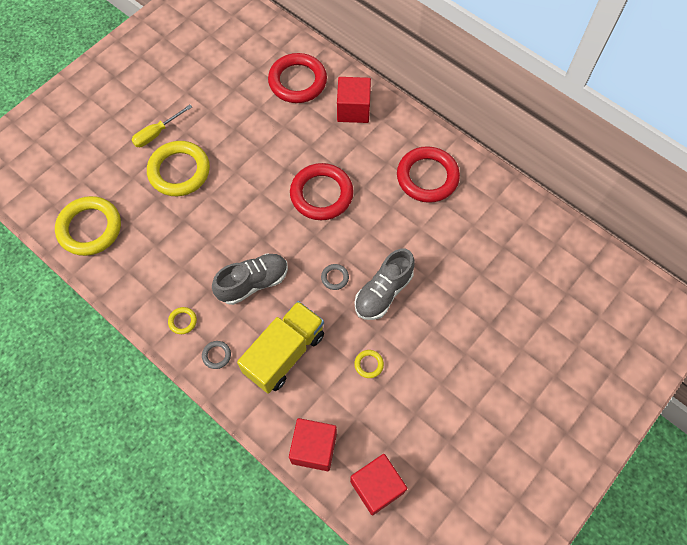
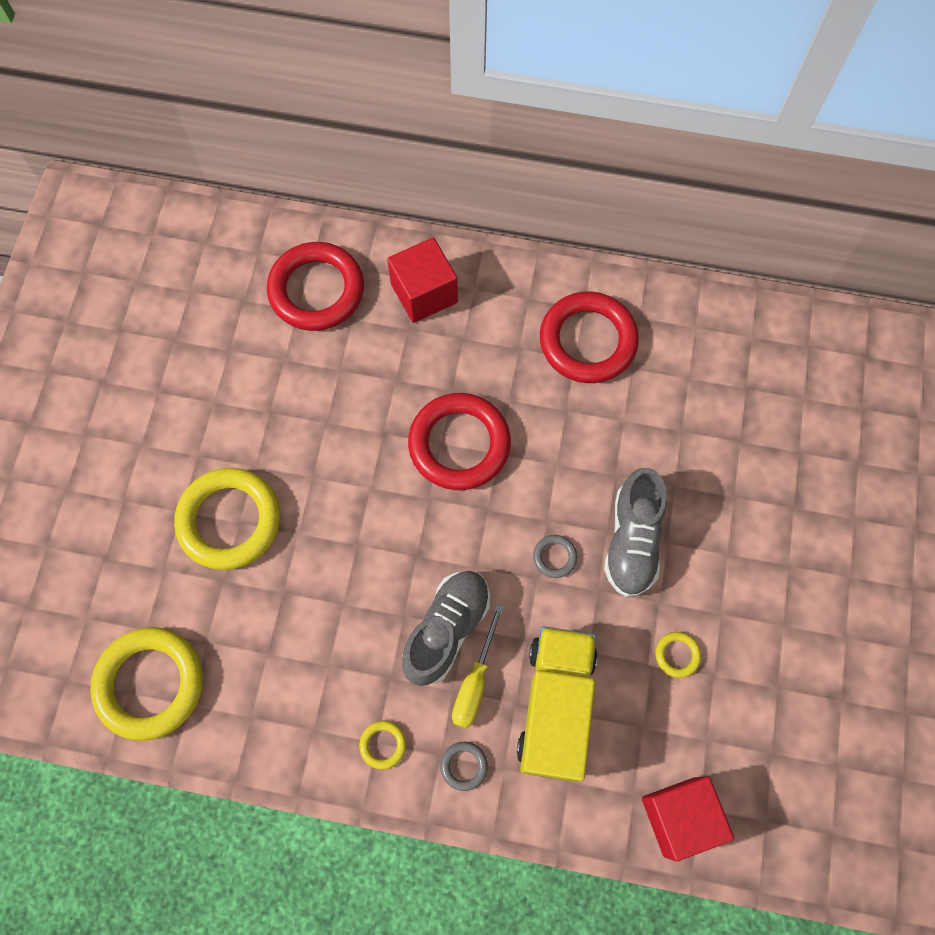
camera: 30 degrees left, 5 degrees up
(157, 133) = (156, 480): yellow screwdriver -> yellow screwdriver (475, 681)
(377, 487) = (793, 819): red cube -> none

